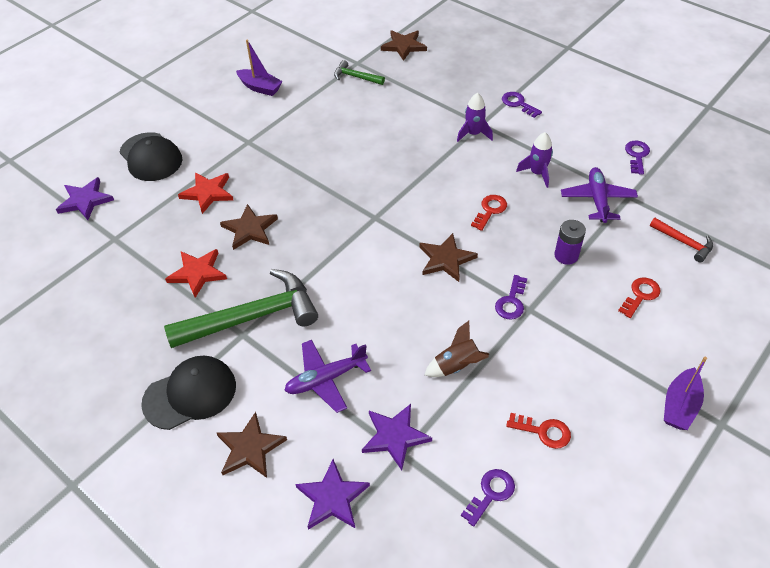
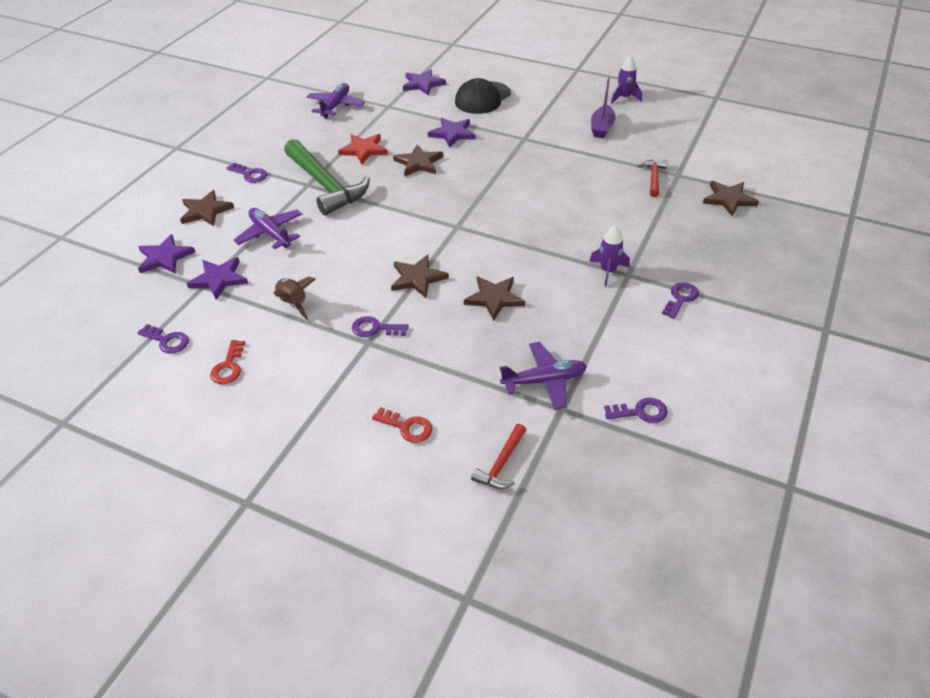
camera: 75 degrees right, 5 degrees down
(79, 289) = (336, 106): none -> purple plane
(190, 394) = (250, 174): black cap -> purple key
(208, 193) = (452, 134): red star -> purple star
(355, 77) = (653, 178): green hammer -> red hammer
(490, 210) = (494, 298): red key -> brown star
(537, 173) = (567, 327): purple rocket -> purple rocket (624, 98)
(566, 255) = (448, 362): purple battery -> none
(680, 406) = (265, 466): purple boat -> none

